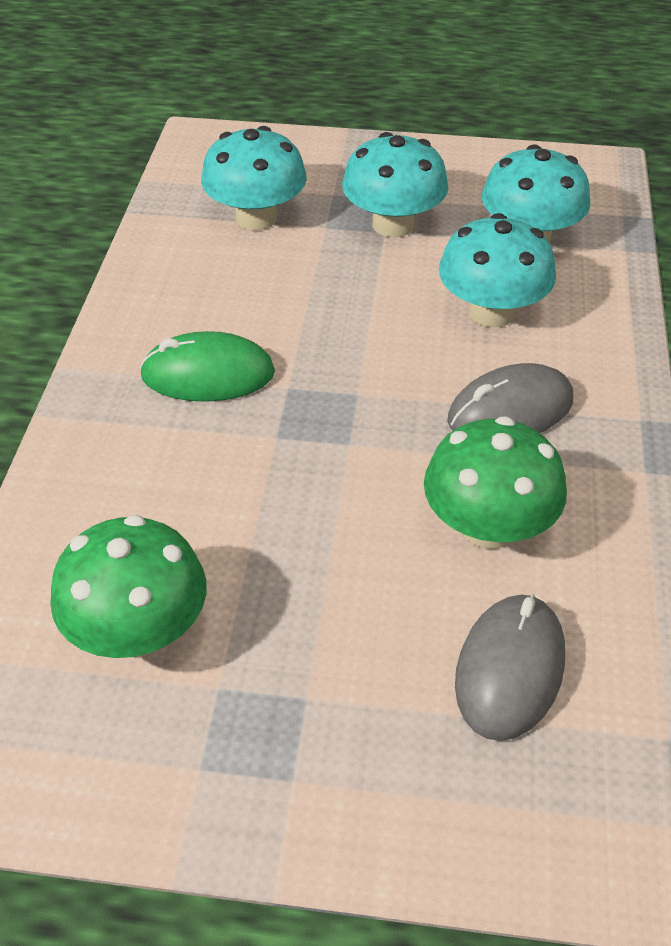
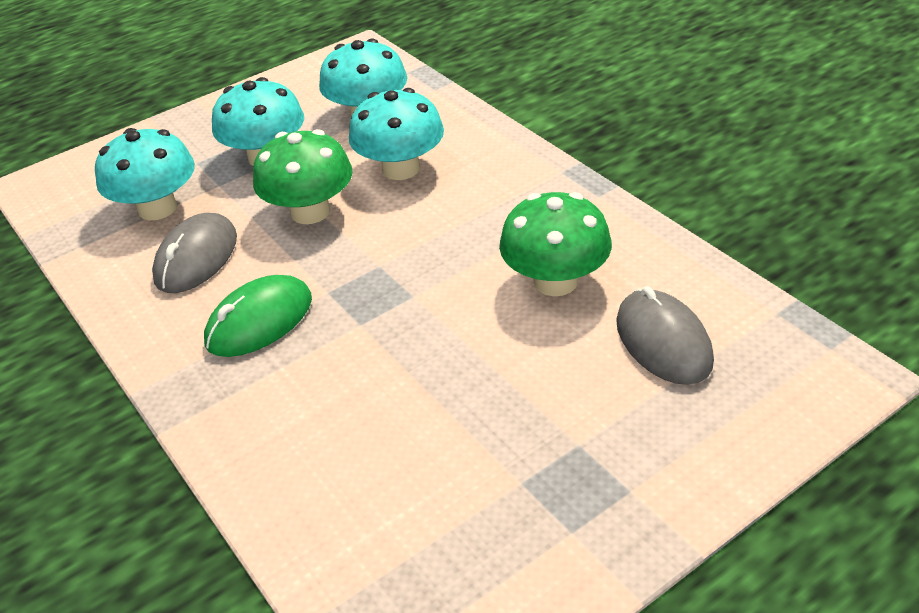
camera: 40 degrees left, 5 degrees down
(138, 631) = (427, 495): green mushroom -> green mushroom (310, 212)
(510, 410) = (485, 214): grey mouse -> grey mouse (196, 258)

